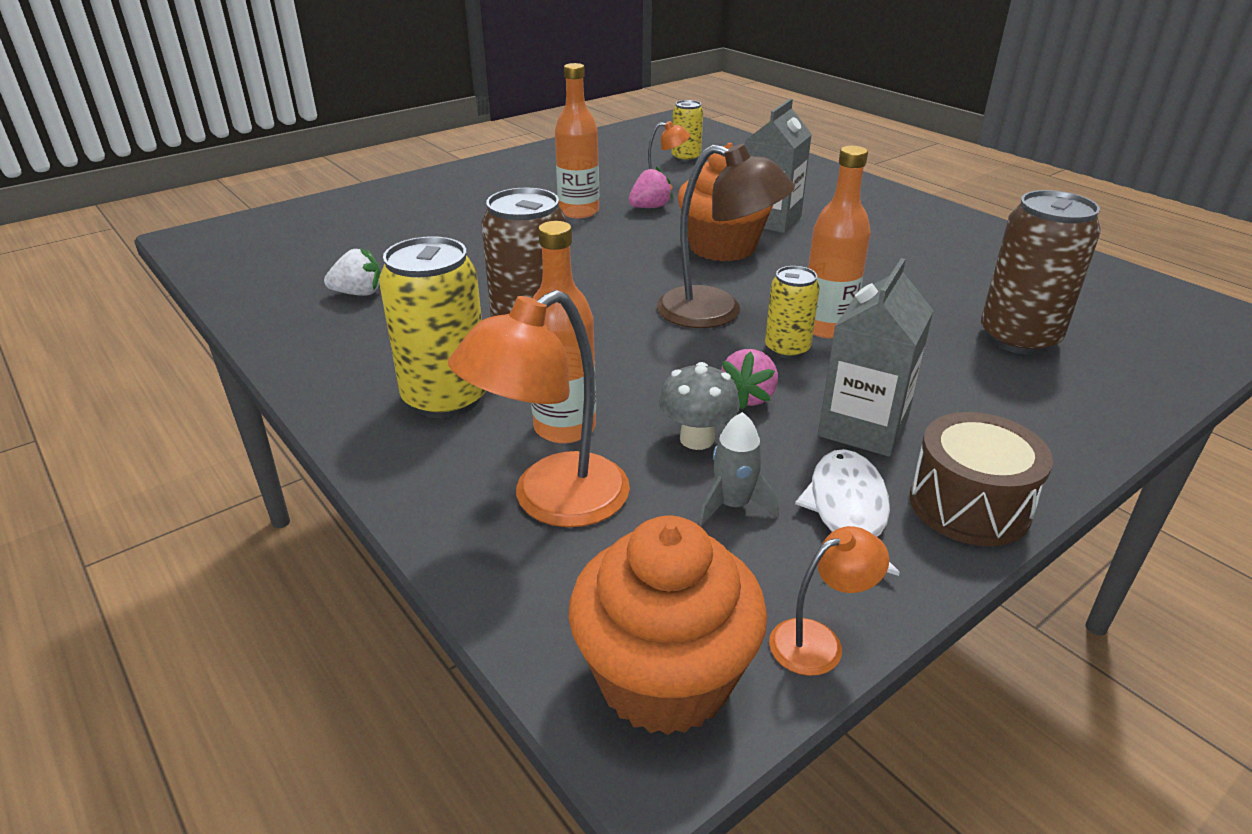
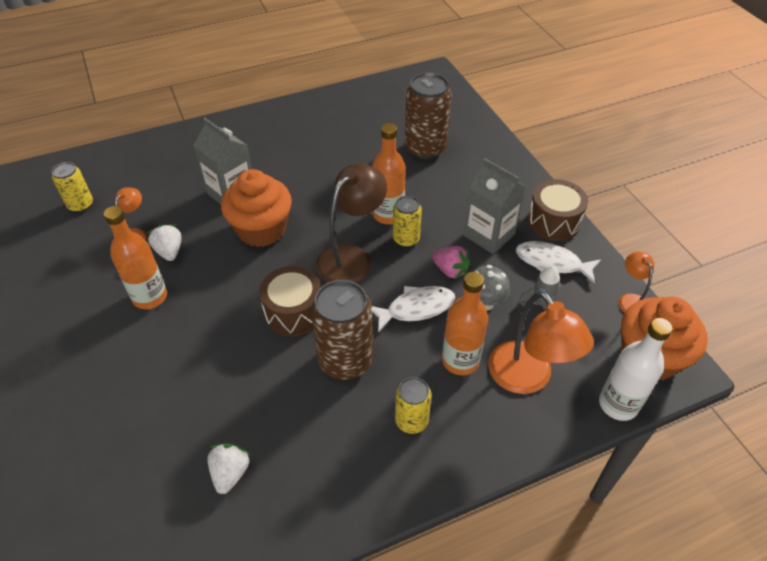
camera: 75 degrees left, 15 degrees up
(446, 398) = (411, 420): yellow can -> yellow can, size x0.57
(524, 627) = (618, 404): none -> white bottle
(596, 289) = (294, 312): none -> brown drum
(650, 207) = (169, 251): pink strawberry -> white strawberry
(650, 376) = (416, 308): none -> white fish

